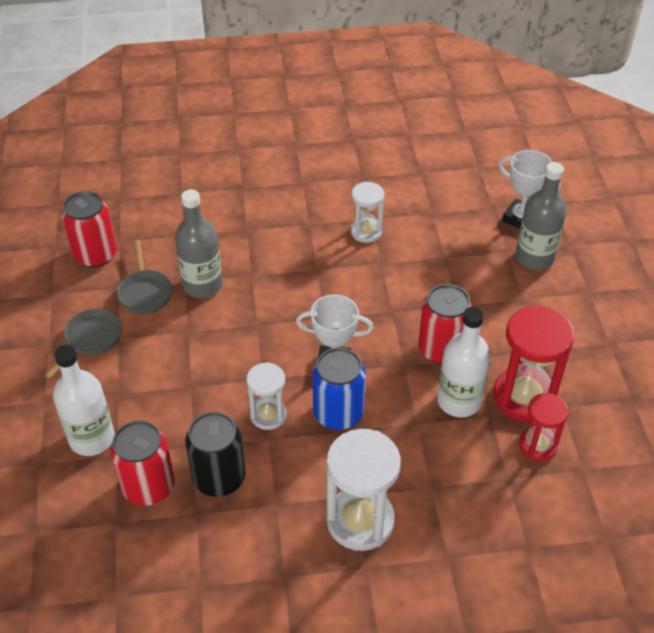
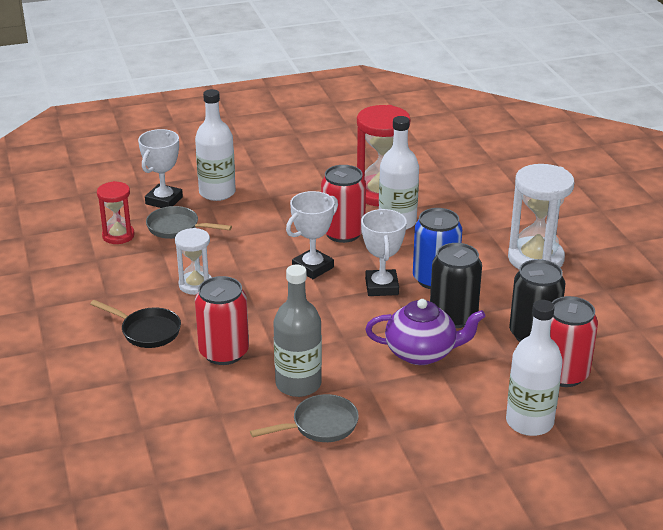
camera: 100 degrees left, 15 degrees down
(91, 340) = (403, 453): grey pan -> grey pan (177, 228)
(95, 255) = (267, 481): red can -> red can (224, 352)
(218, 378) = (422, 353): none -> purple teapot
(268, 415) = (453, 317): white hourglass -> black can
(303, 199) = (147, 331): none -> black pan
(379, 316) = (313, 267): none -> white trophy
(534, 257) = (217, 192): grey bottle -> white bottle
(538, 445) = (427, 187): red hourglass -> red hourglass (118, 236)

